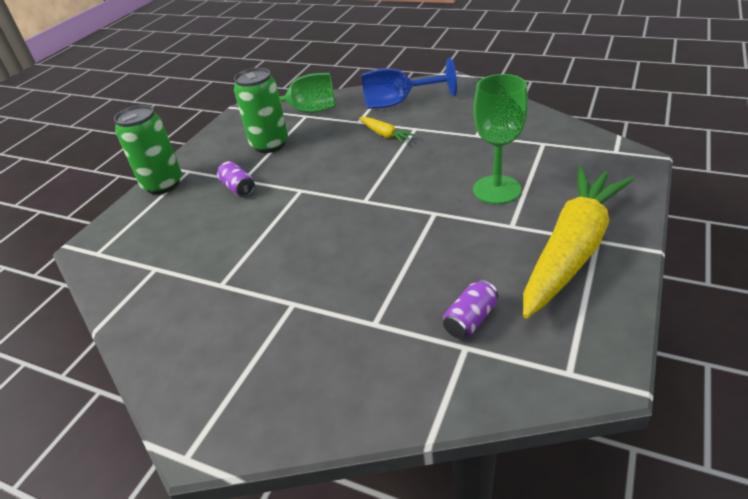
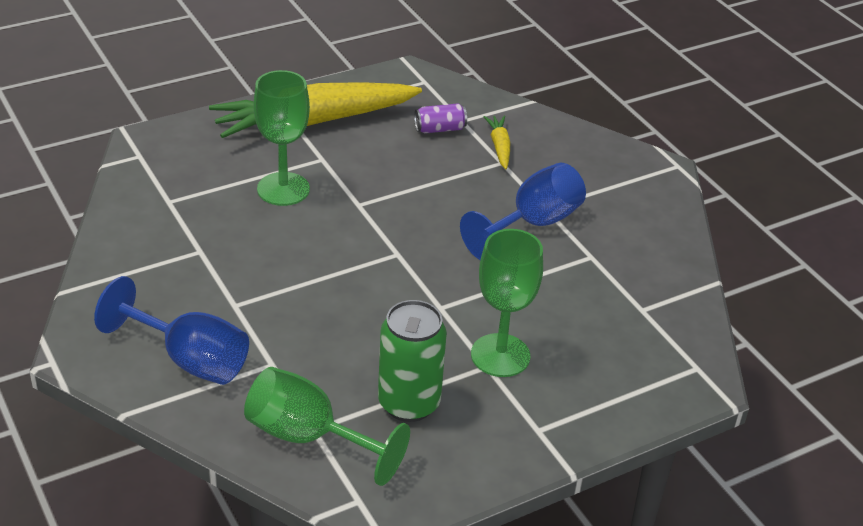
camera: 150 degrees left, 0 degrees up
(163, 184) = (582, 426): green can -> none
(238, 188) = (500, 355): purple can -> green goblet
(290, 280) = (532, 224): none -> blue goblet
(385, 134) = (275, 319): yellow carrot -> yellow carrot (499, 147)

